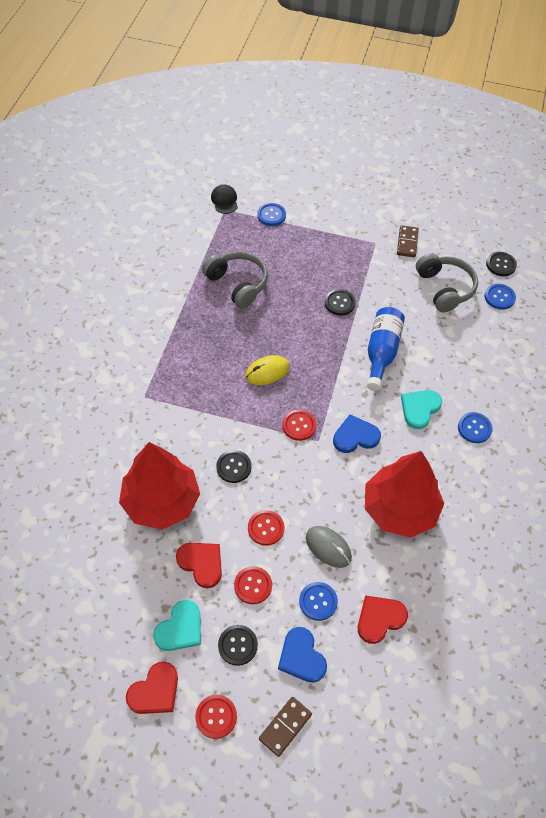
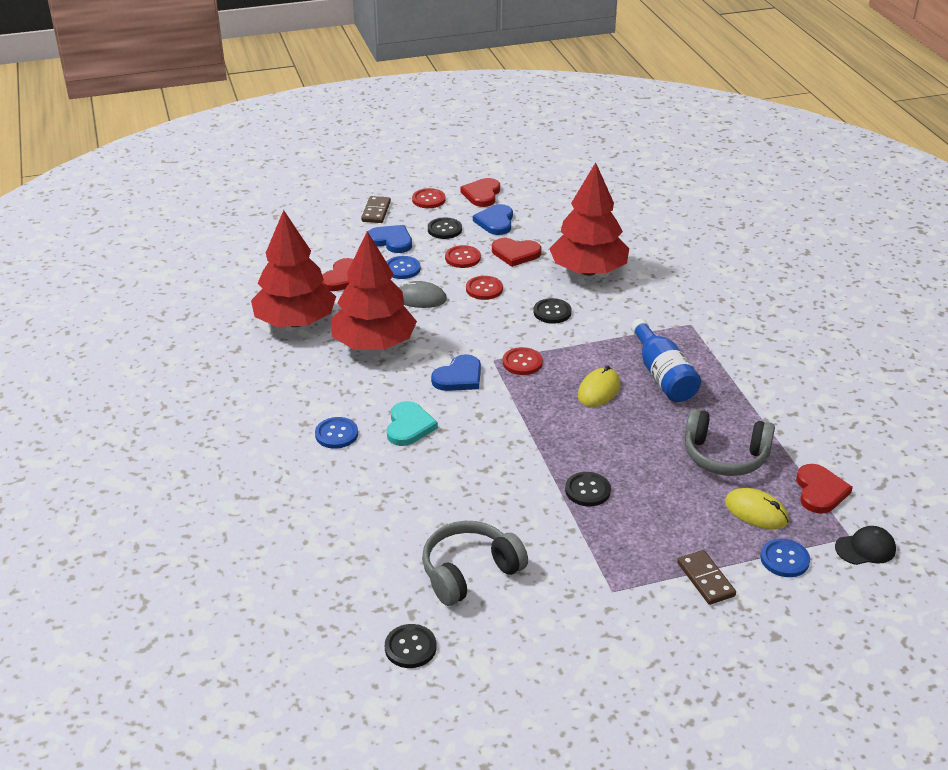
camera: 150 degrees right, 20 degrees down
(180, 628) = (495, 222): turquoise heart -> blue heart
(210, 238) = (820, 491): none -> red heart
(224, 200) = (865, 548): black cap -> black cap turned 60 degrees counterclockwise
(257, 244) = (756, 512): none -> yellow mouse
(381, 353) = (492, 460): blue bottle -> blue bottle (662, 375)
(407, 243) = (569, 613): brown domino -> brown domino (706, 579)
(444, 288) = (469, 572): grey headphones -> grey headphones turned 105 degrees clockwise
(452, 576) = (295, 322): none -> red tree
(499, 297) = (386, 596): blue button -> none

